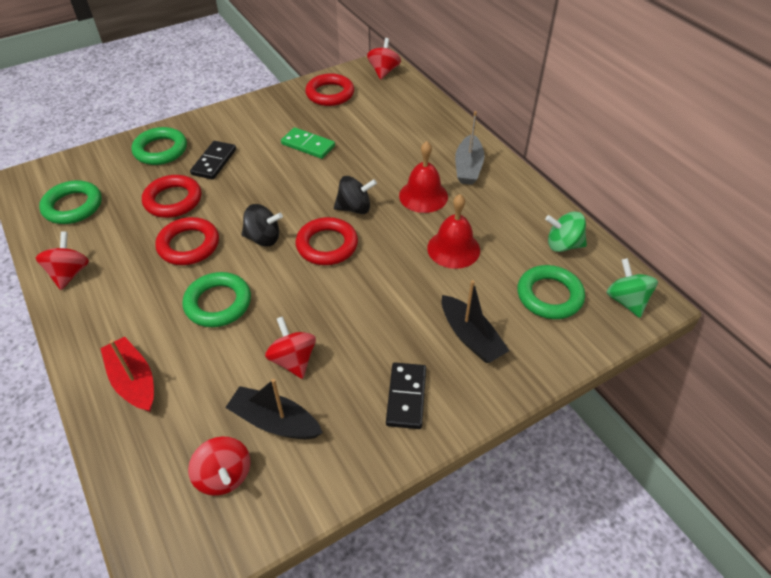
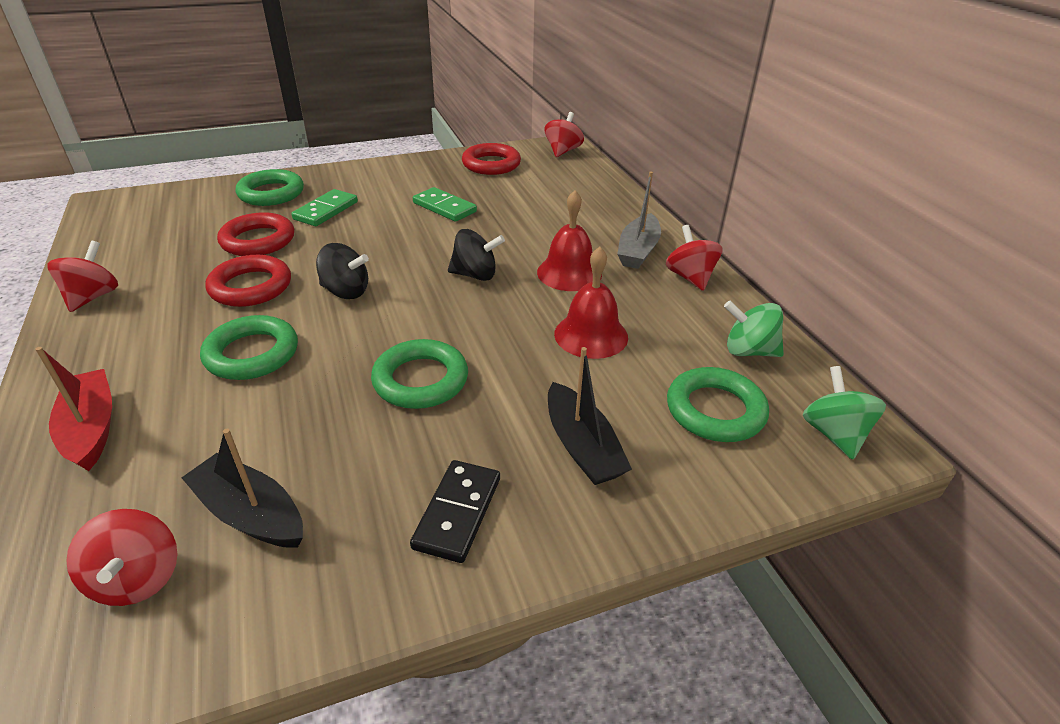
camera: 10 degrees right, 10 degrees down
(73, 206) = (141, 233): green ring -> green ring (420, 380)
(214, 162) = (326, 210): black domino -> green domino
(293, 360) = (316, 436): red spinning top -> red spinning top (690, 277)
(327, 245) = (423, 309): red ring -> none

